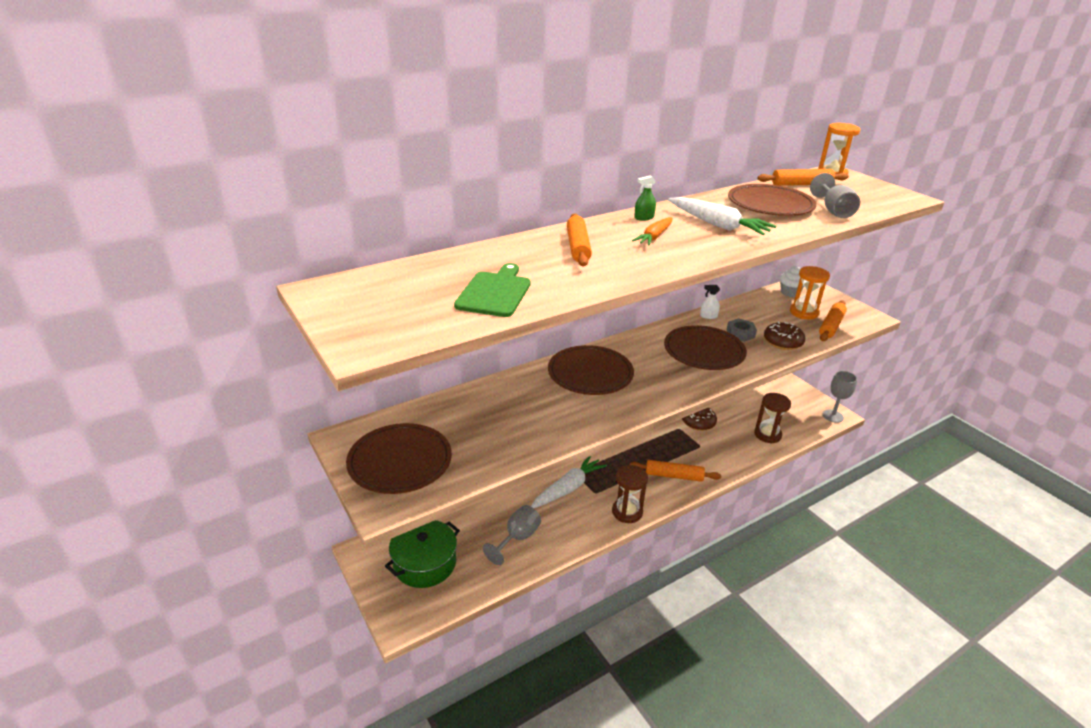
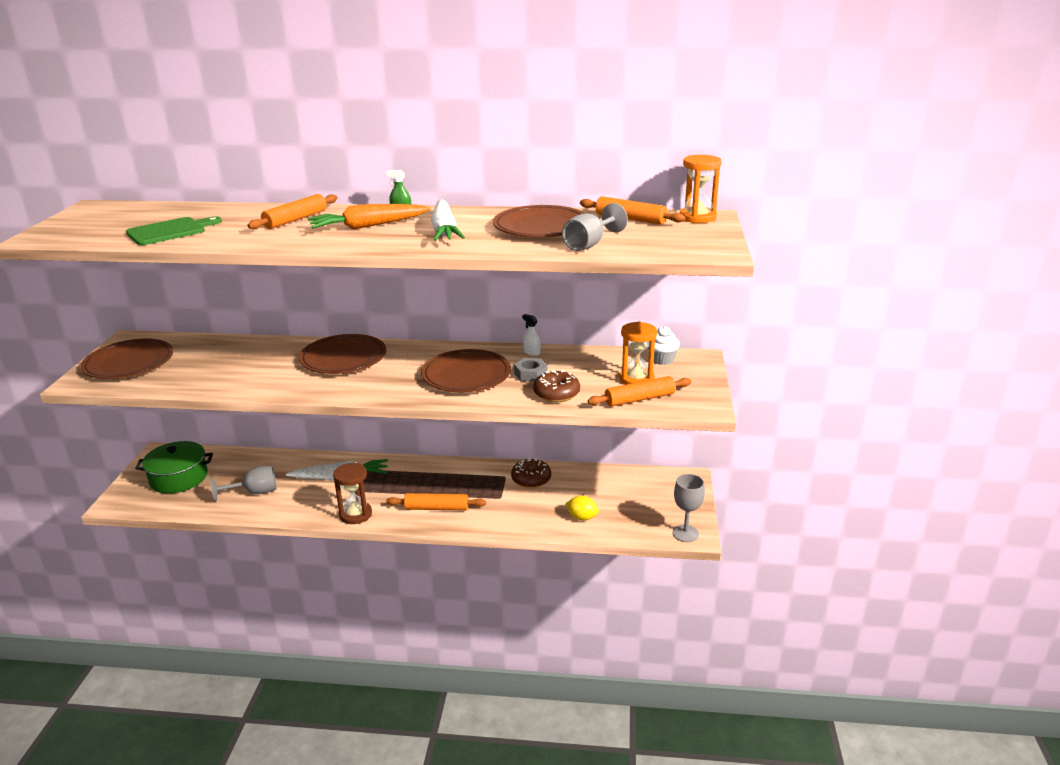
camera: 40 degrees right, 5 degrees down
(654, 237) = (368, 226): orange carrot -> orange carrot, size x1.56
(673, 476) = (436, 508): orange rolling pin -> orange rolling pin turned 45 degrees counterclockwise
(767, 434) = (582, 517): brown hourglass -> yellow lemon

